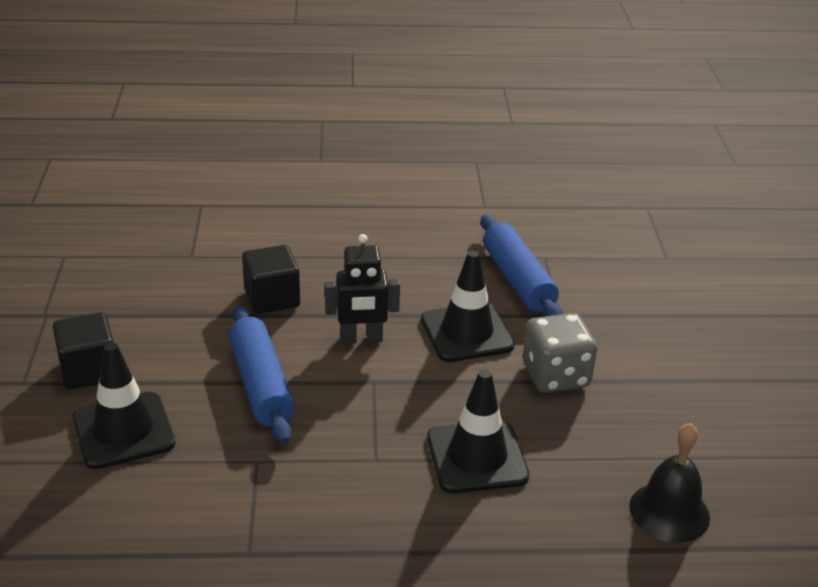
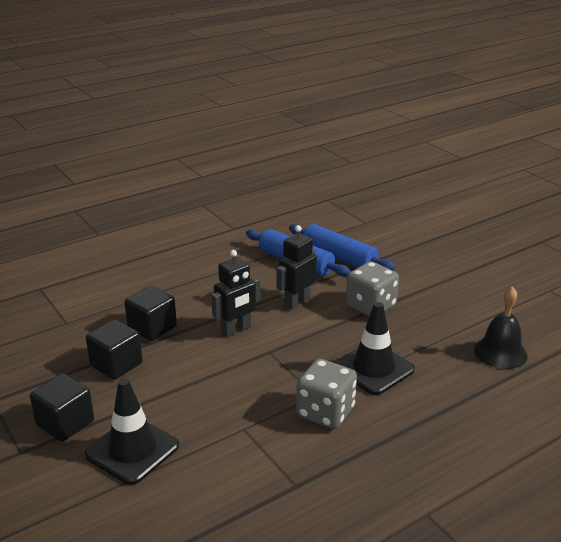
camera: 30 degrees left, 5 degrees down
(196, 326) = (116, 364): none -> black cube
(261, 384) = (199, 382): blue rolling pin -> blue rolling pin (339, 257)
(365, 485) = (325, 412): none -> grey dice
(466, 333) = (297, 302): black traffic cone -> black robot

